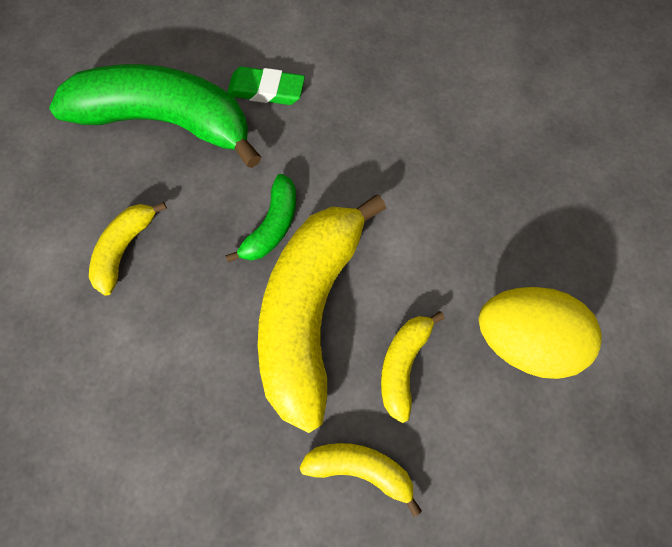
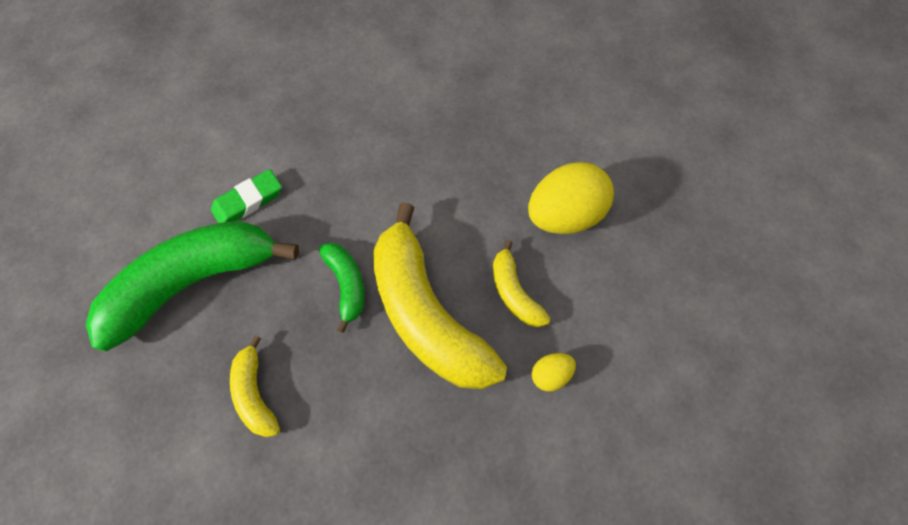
camera: 45 degrees left, 5 degrees down
(360, 468) = (550, 375): yellow banana -> yellow egg

